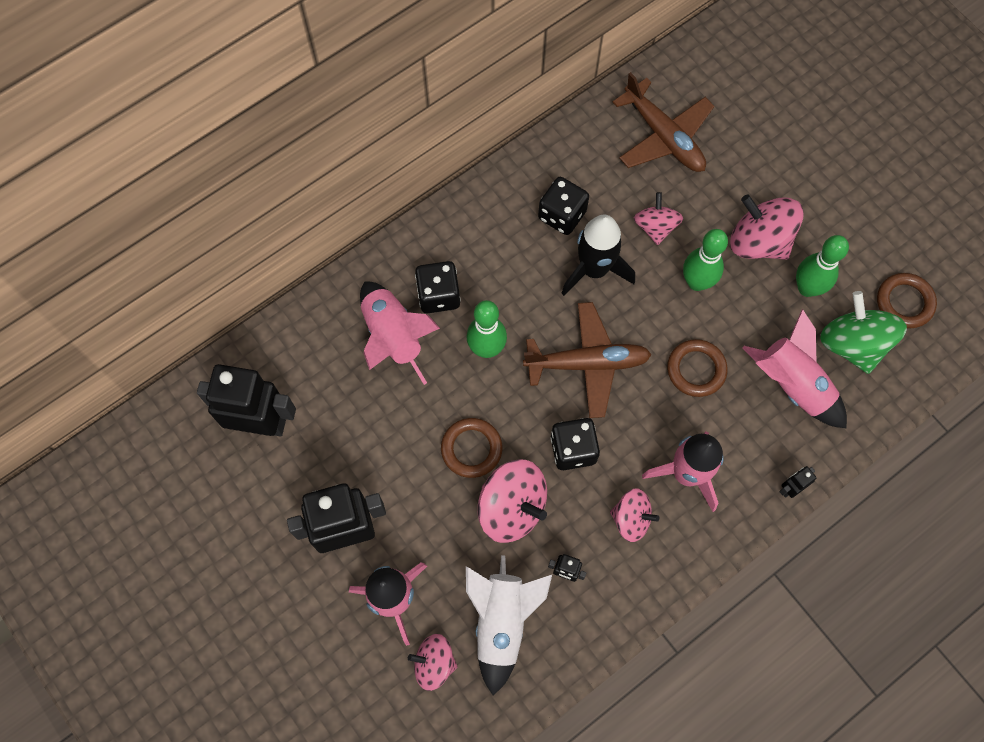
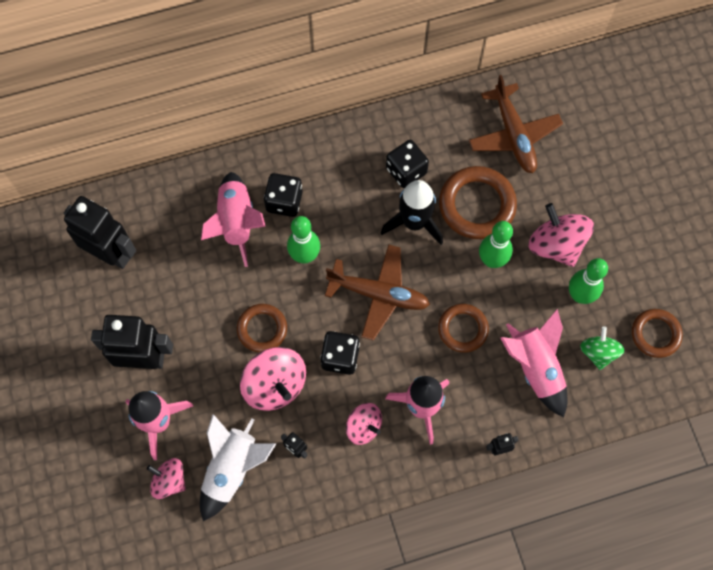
camera: 20 degrees right, 0 degrees up
(655, 227) = (477, 205): pink spinning top -> brown ring
(852, 344) = (598, 352): green spinning top -> green spinning top, size x0.62

